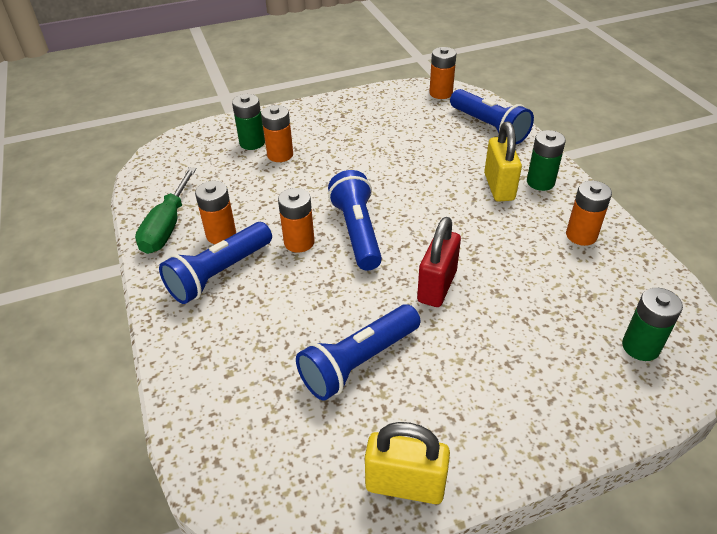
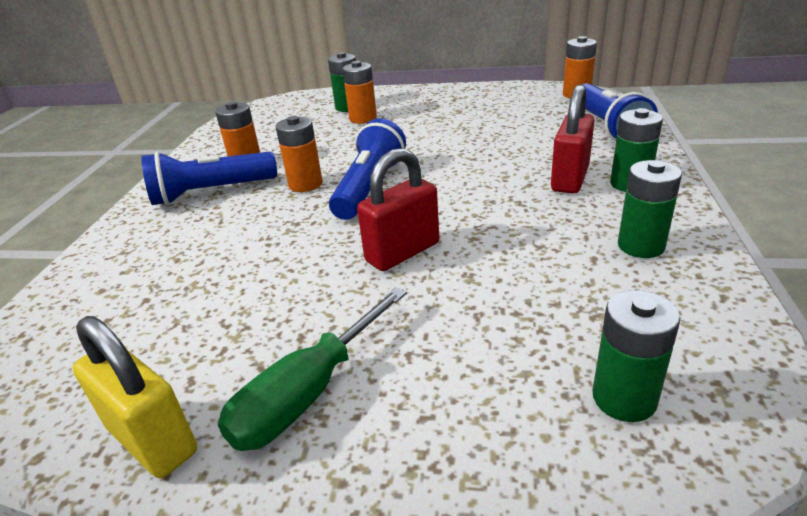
camera: 30 degrees right, 10 degrees down
(167, 226) = (212, 151): green screwdriver -> green screwdriver (308, 393)
(358, 362) = (245, 298): blue flashlight -> none
(499, 187) = (570, 179): yellow padlock -> red padlock
(581, 235) = (641, 246): orange battery -> green battery

